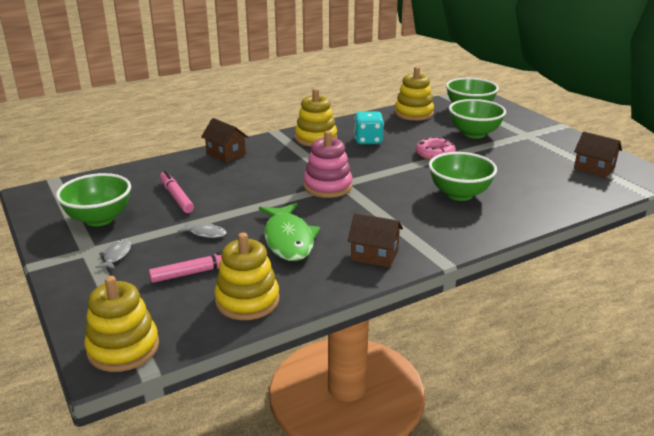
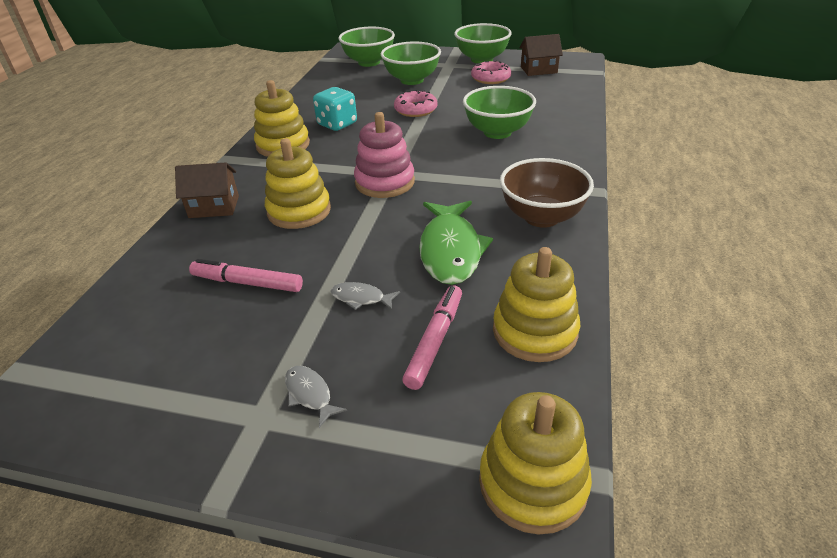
camera: 45 degrees left, 10 degrees up
(99, 219) = (196, 371): green bowl -> green bowl (481, 59)
(205, 233) = (361, 298): grey fish -> grey fish turned 135 degrees counterclockwise
(288, 240) = (450, 250): green fish -> green fish turned 60 degrees clockwise
(374, 255) = (541, 217): brown house -> brown bowl
(413, 113) = (329, 84): yellow stacking toy -> yellow stacking toy (299, 211)
(537, 157) = (490, 78): none -> pink donut

